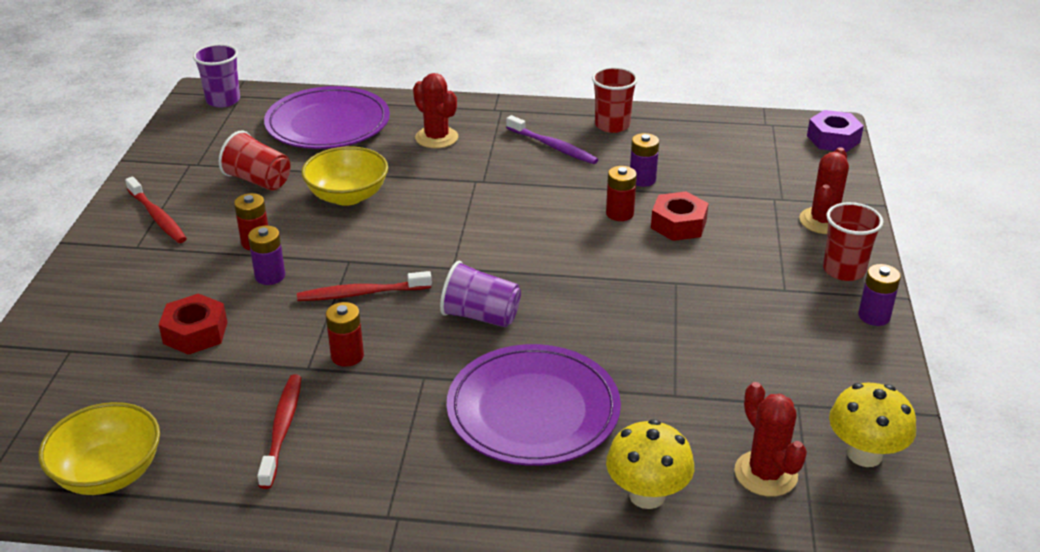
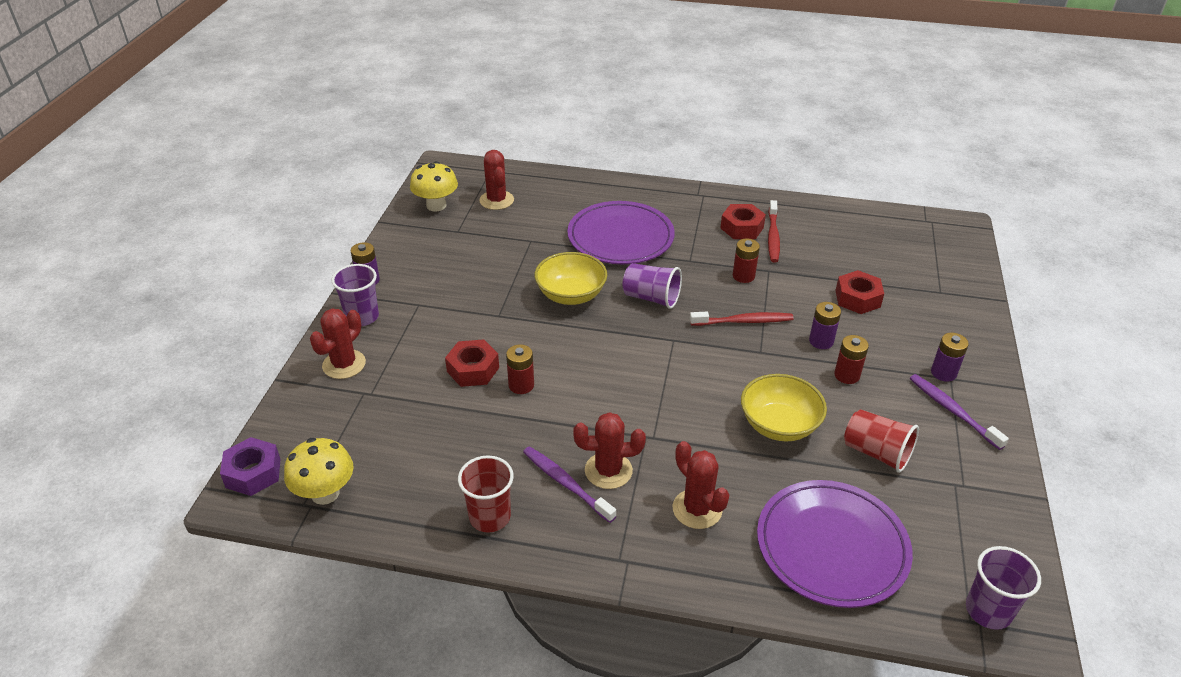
camera: 175 degrees left, 5 degrees up
(109, 473) = (864, 221): yellow bowl -> yellow bowl (571, 295)
(157, 217) = (952, 411): red toothbrush -> purple toothbrush
(330, 443) = (742, 228): none -> red nut
(516, 156) = (608, 471): none -> red cactus
(642, 179) = (485, 426): purple battery -> purple battery (943, 373)
(647, 495) = (565, 195): yellow mushroom -> yellow mushroom (325, 493)
(844, 270) = (362, 317): red cup -> purple cup

